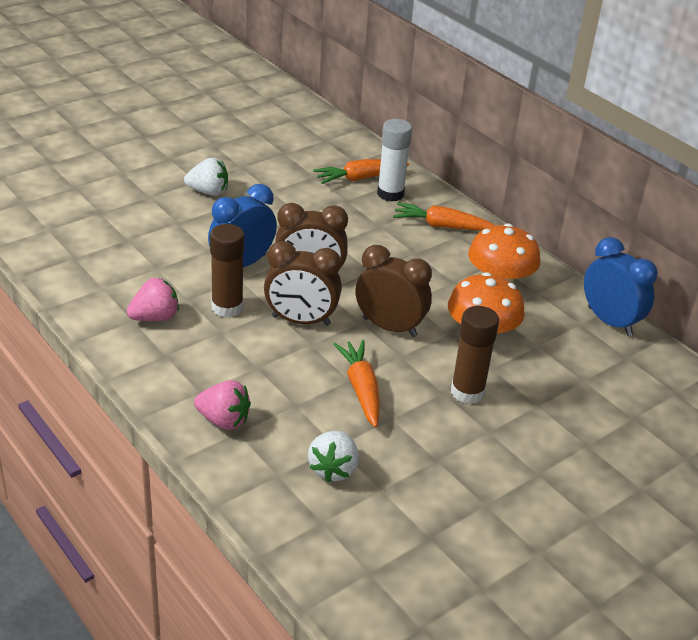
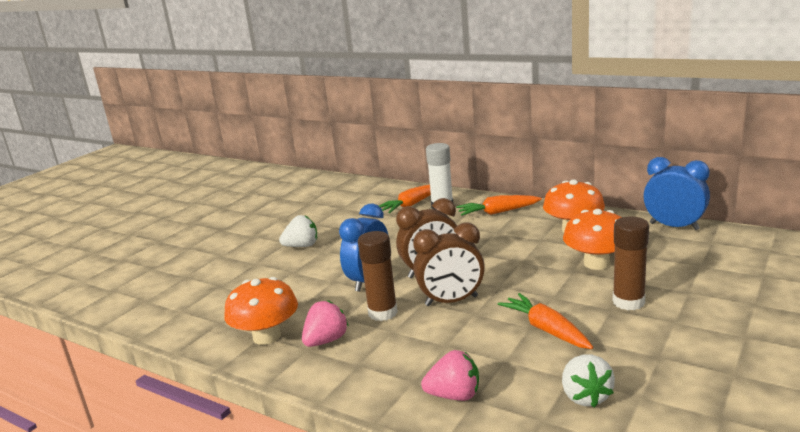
camera: 15 degrees left, 15 degrees down
(106, 291) = (267, 336): none -> orange mushroom
(389, 327) = (524, 282): brown clock -> none

